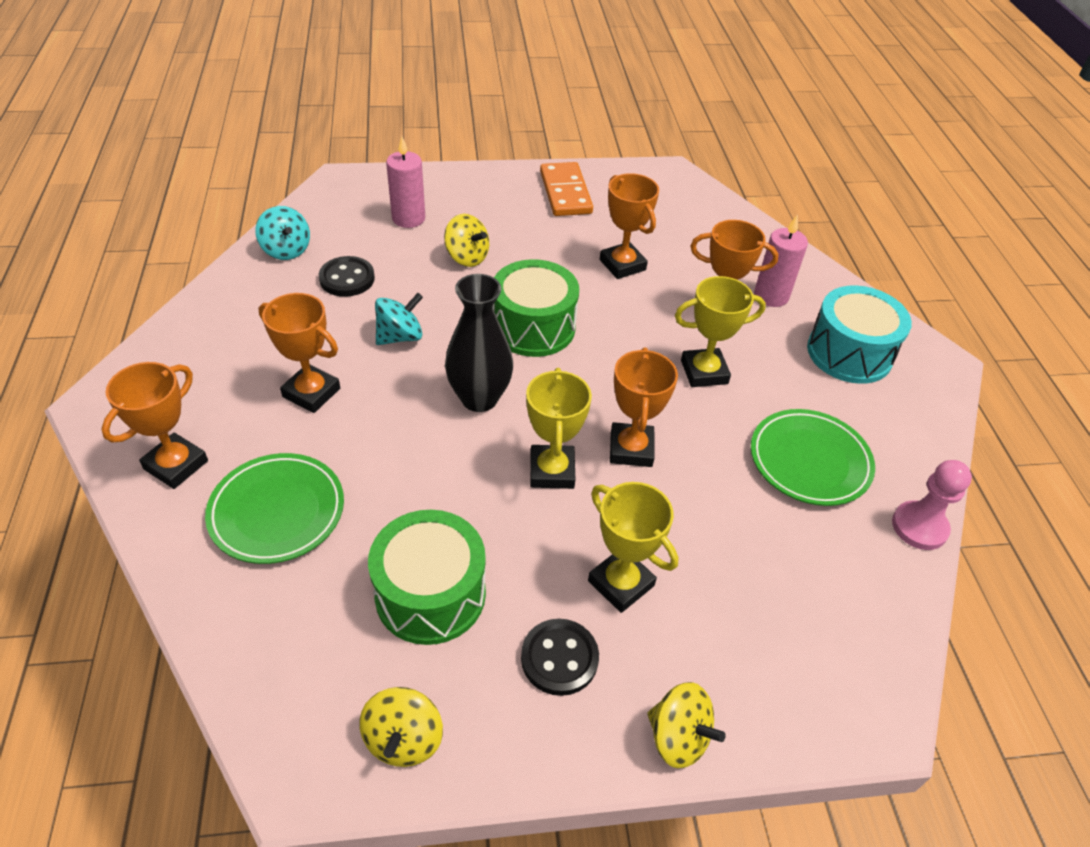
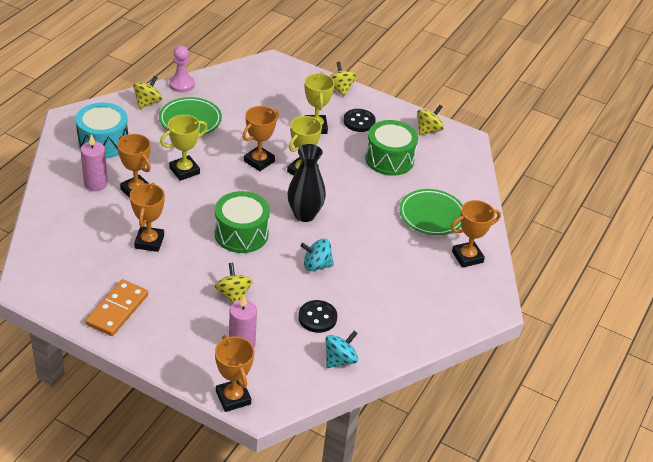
camera: 145 degrees left, 5 degrees down
(286, 250) = (340, 360): turquoise spinning top -> turquoise spinning top turned 45 degrees clockwise
(311, 392) = (384, 259): orange trophy -> orange trophy (233, 398)
(704, 372) = (184, 171): yellow trophy -> yellow trophy turned 60 degrees counterclockwise
(903, 454) = (148, 102): none -> yellow spinning top

